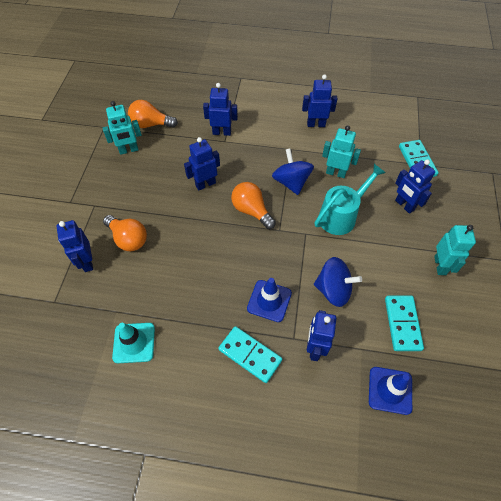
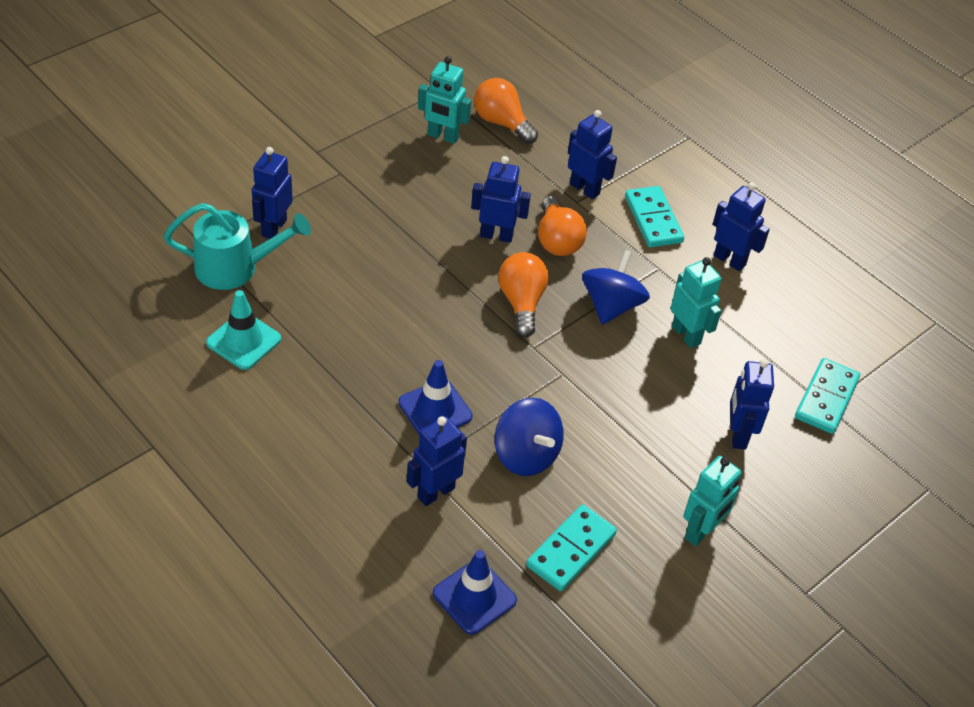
camera: 35 degrees right, 10 degrees down
(128, 239) = (342, 234): orange light bulb -> orange light bulb (557, 240)
(250, 355) = (354, 444): turquoise domino -> turquoise domino (653, 219)
(341, 215) = (634, 387): turquoise watering can -> turquoise watering can (236, 268)

